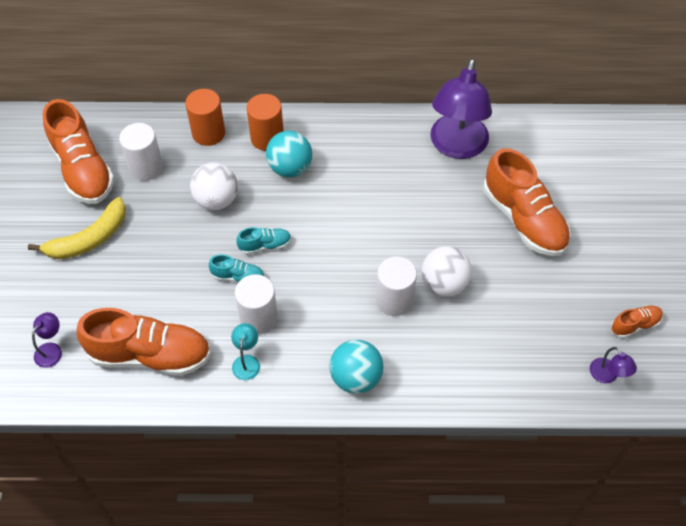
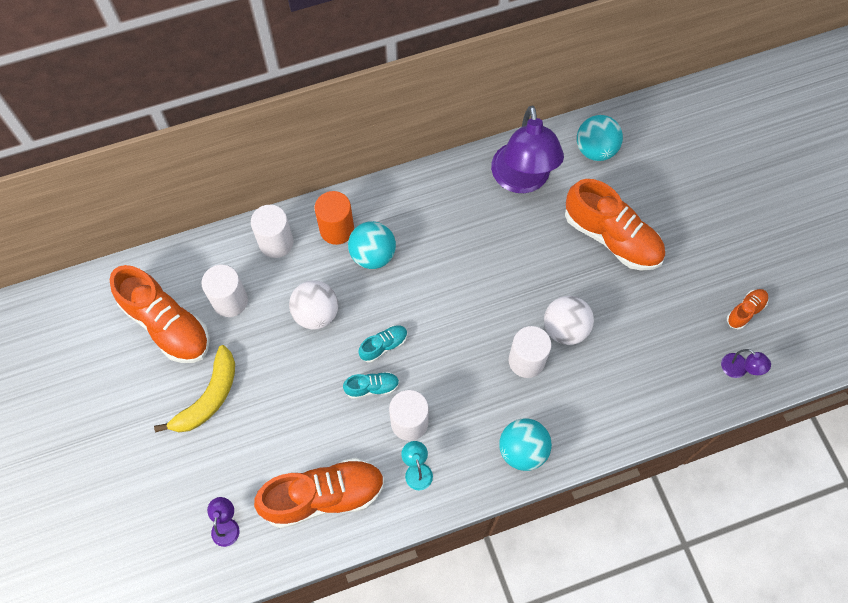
camera: 20 degrees left, 10 degrees up
(208, 133) = (276, 242): orange cylinder -> white cylinder
(538, 141) = (595, 150): none -> turquoise ball

